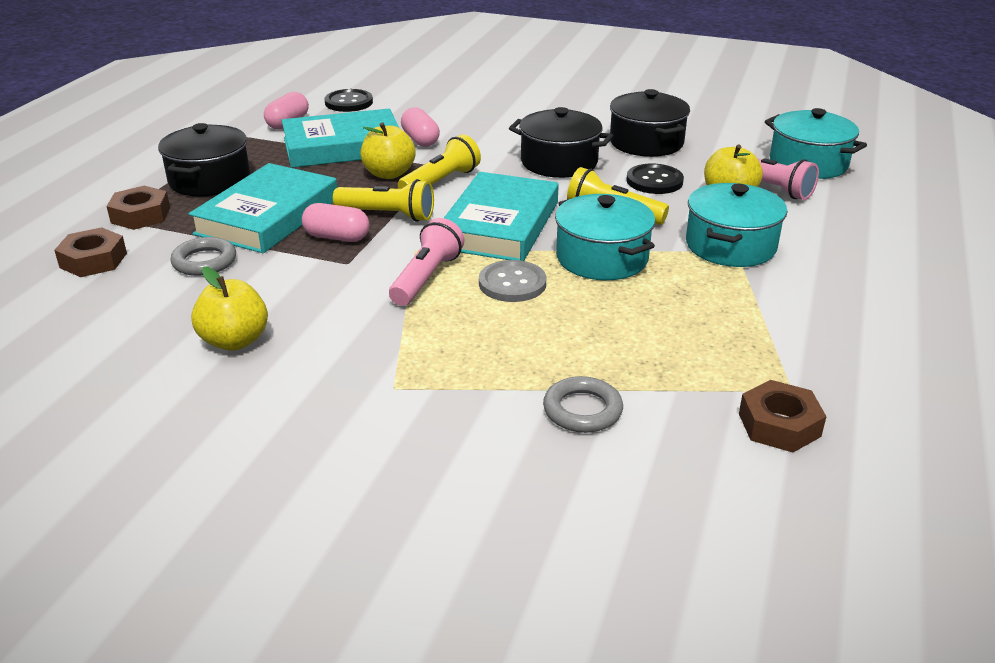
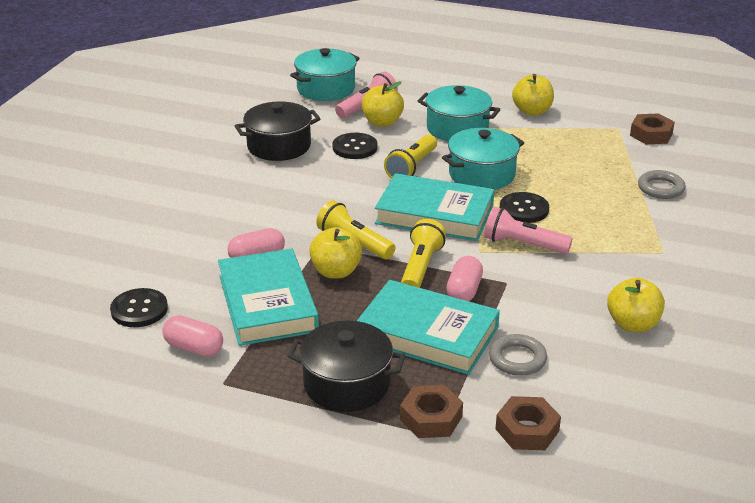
camera: 90 degrees left, 0 degrees up
(512, 283) = (524, 209): grey button -> black button
(559, 162) = (316, 186): black pot -> none
(816, 308) = (532, 111): none -> yellow apple

